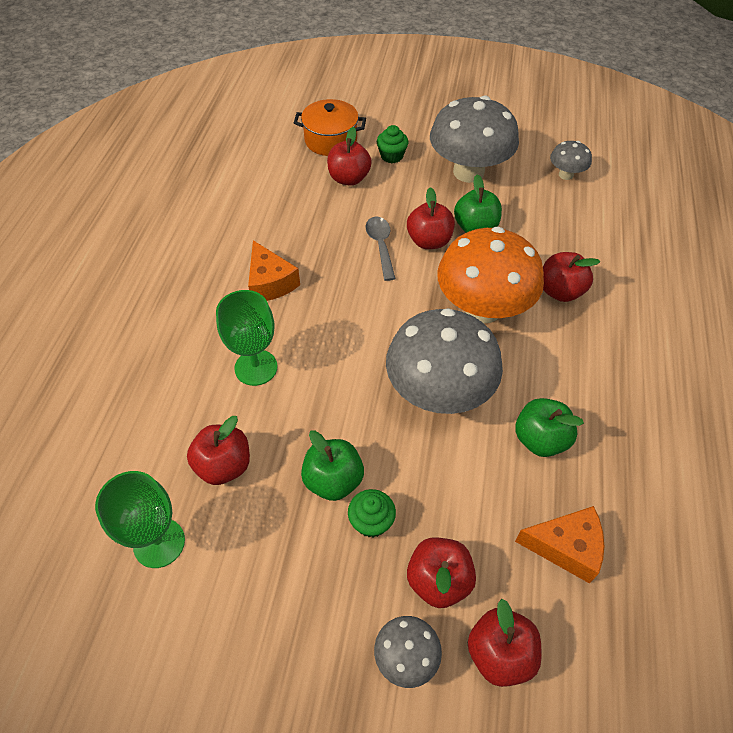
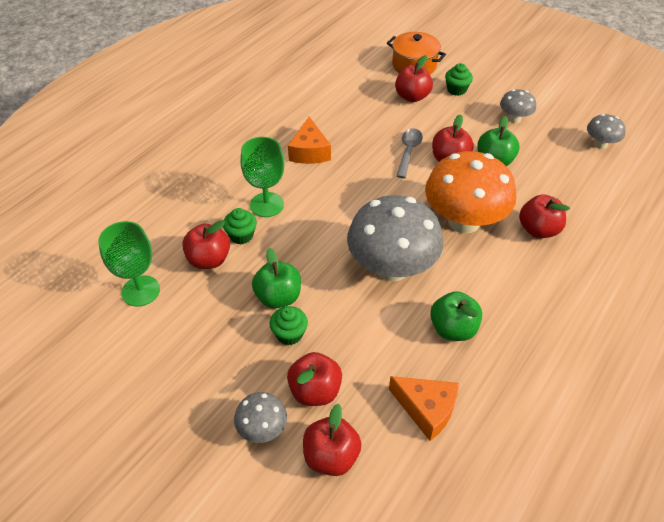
camera: 25 degrees right, 5 degrees down
(247, 418) = (241, 235): none -> green cupcake
(468, 172) = (514, 119): grey mushroom -> grey mushroom, size x0.47

